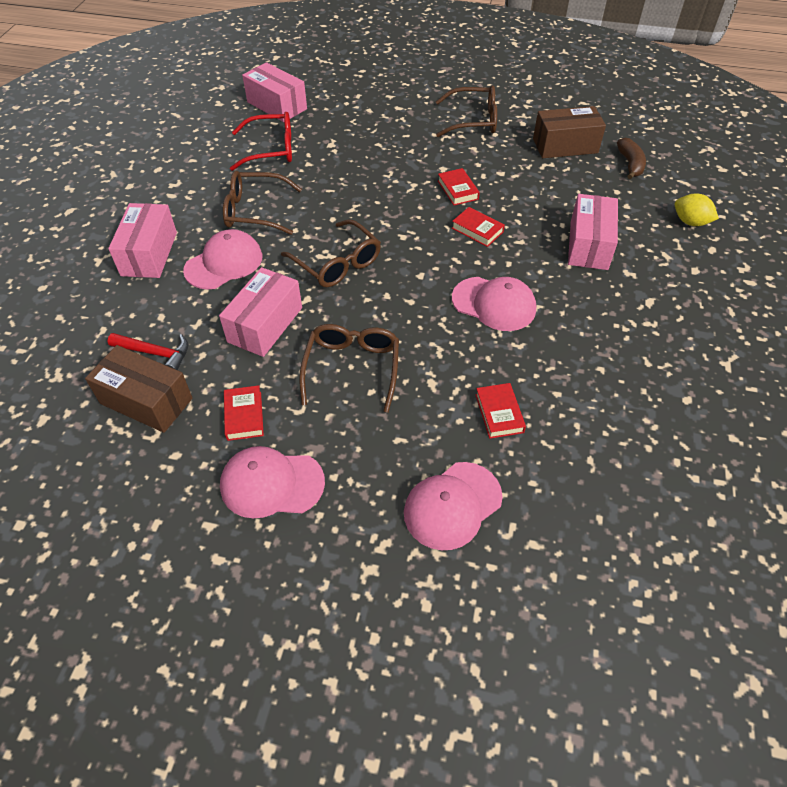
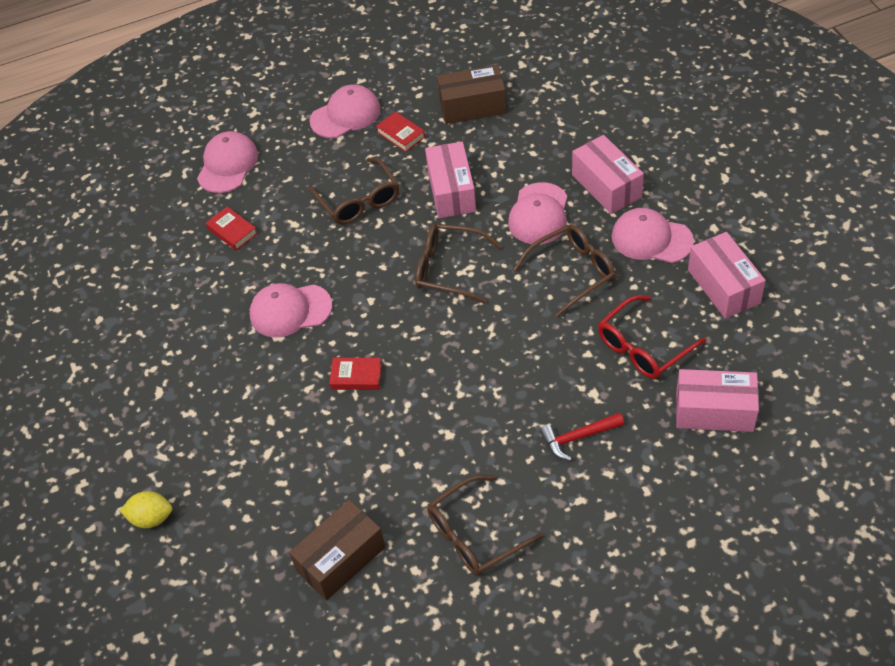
camera: 150 degrees right, 0 degrees up
(156, 353) = (504, 131): red hammer -> red hammer (577, 437)
(176, 201) = (651, 239): none -> pink cap
(457, 190) = (411, 414): red book -> none
(589, 245) = (241, 423): pink box -> pink box (723, 286)
(630, 164) = (250, 574): brown banana -> none

